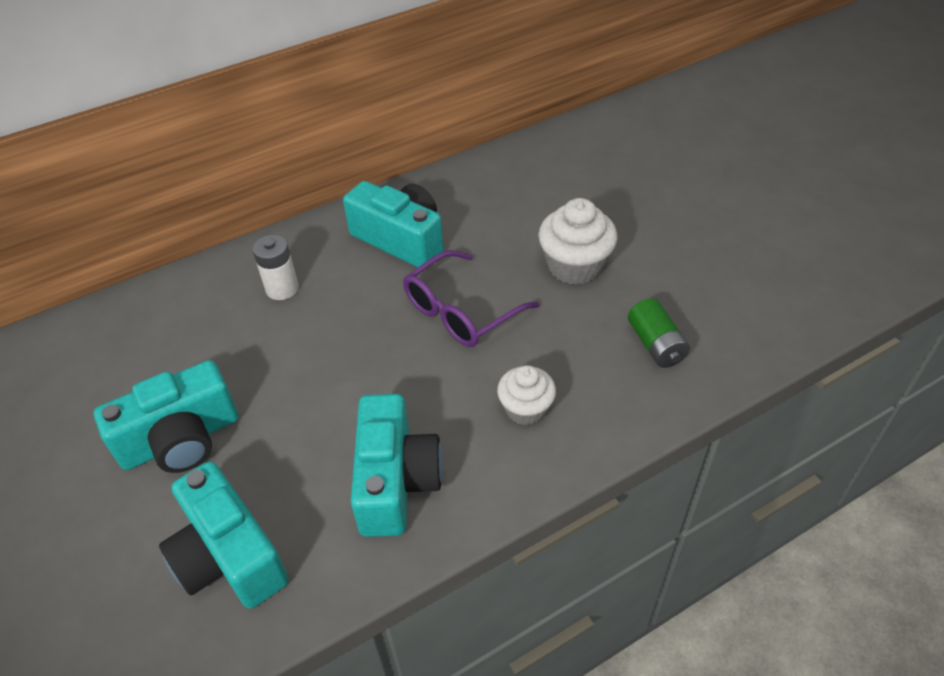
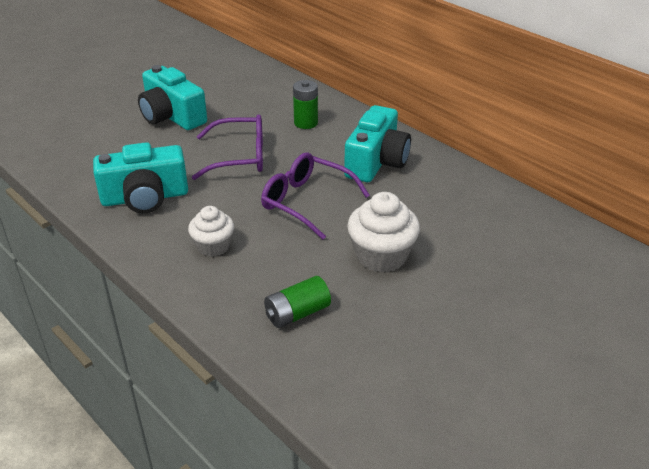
camera: 75 degrees right, 10 degrees down
(229, 556) = (91, 149): turquoise camera -> none
(282, 288) = (306, 123): white battery -> green battery
(336, 365) = (240, 157): none -> purple glasses

